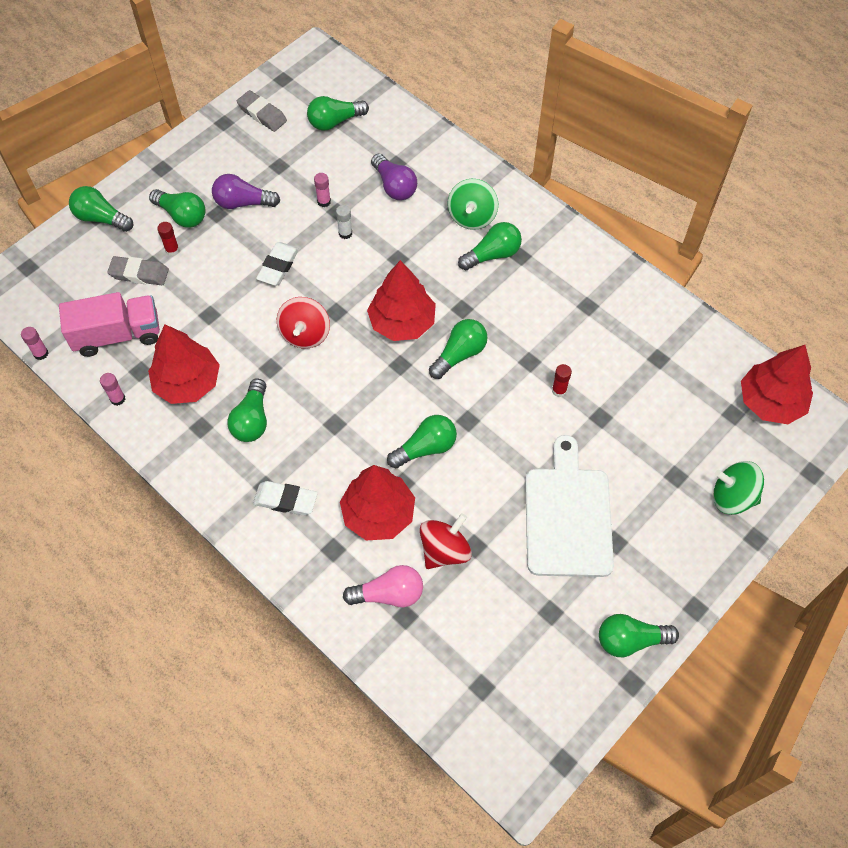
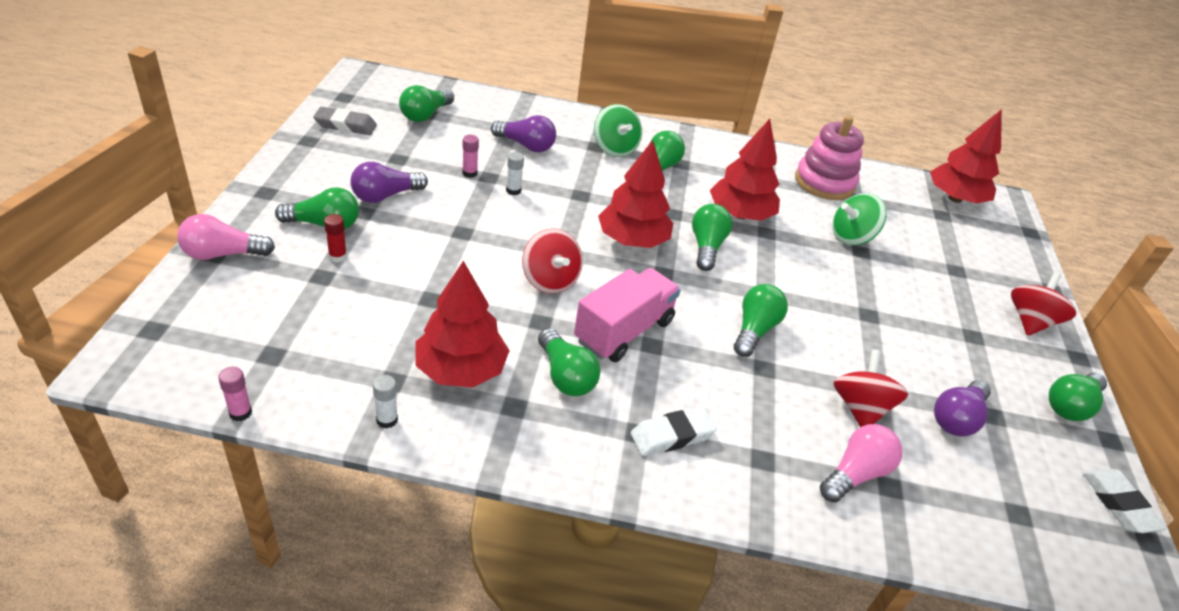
camera: 40 degrees left, 20 degrees down
(101, 218) = (223, 254): green light bulb -> pink light bulb
(117, 335) = (333, 356): pink truck -> pink truck (624, 331)
(117, 399) = (387, 420): pink glue stick -> white glue stick
(139, 273) = (314, 289): grey eraser -> none
(278, 266) = (470, 235): white eraser -> white eraser (1118, 504)
(378, 514) = (771, 405): red tree -> red tree (740, 214)
(515, 598) = (956, 418): none -> purple light bulb
(559, 390) = (811, 244): red glue stick -> none
(567, 516) = (920, 333): white cutting board -> none
(644, 330) = (824, 182): none -> pink stacking toy
(689, 556) = (1030, 321): none -> red spinning top
(732, 497) = (1007, 268): green spinning top -> green spinning top (851, 237)

